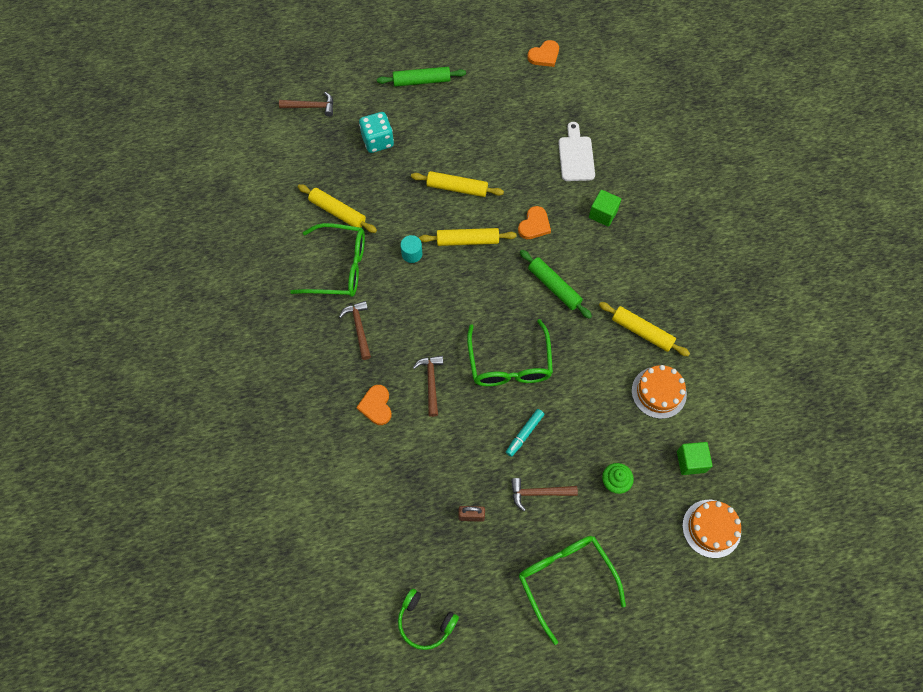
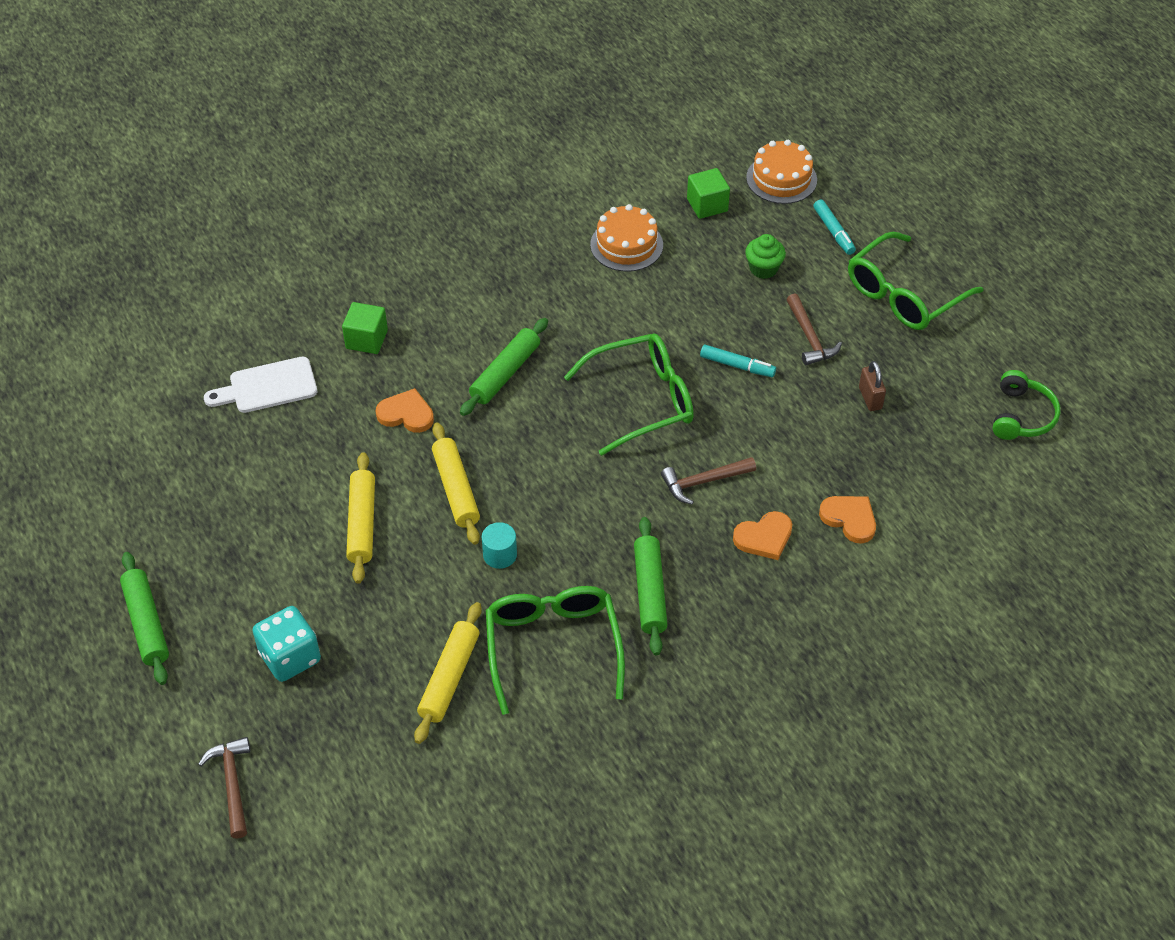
camera: 105 degrees left, 15 degrees down
(359, 328) = (649, 591): brown hammer -> green rolling pin
(544, 55) = (67, 461): orange heart -> orange heart (849, 519)
(642, 332) = (545, 272): yellow rolling pin -> none
(644, 549) = (833, 232): none -> turquoise marker

